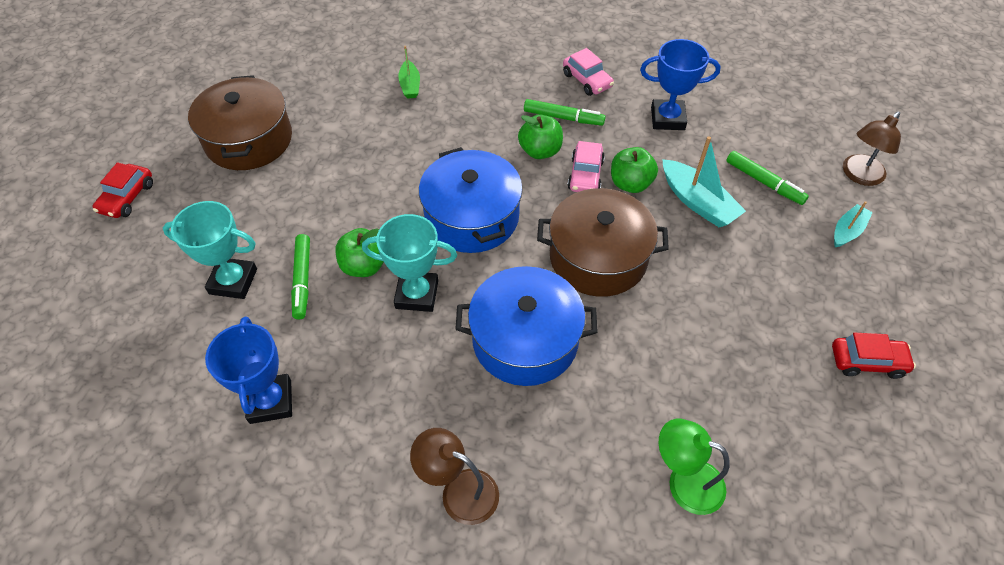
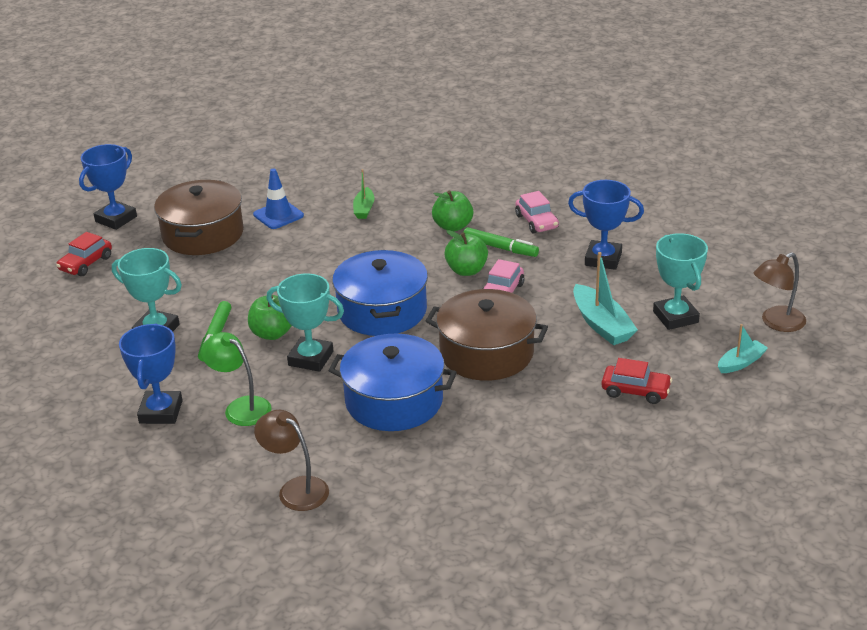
camera: 15 degrees right, 20 degrees down
(146, 131) = (116, 219): none -> blue trophy
(323, 104) = (278, 215): none -> blue traffic cone
(630, 184) = (542, 304): green apple -> green apple (453, 226)
(684, 481) = (494, 511): green lamp -> green lamp (241, 407)
(763, 182) = (675, 317): green marker -> turquoise trophy
(867, 361) = (707, 457): red car -> red car (635, 391)

